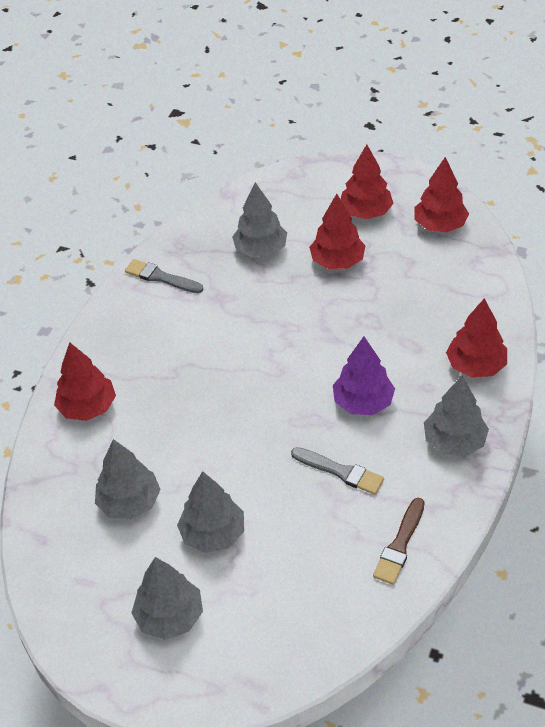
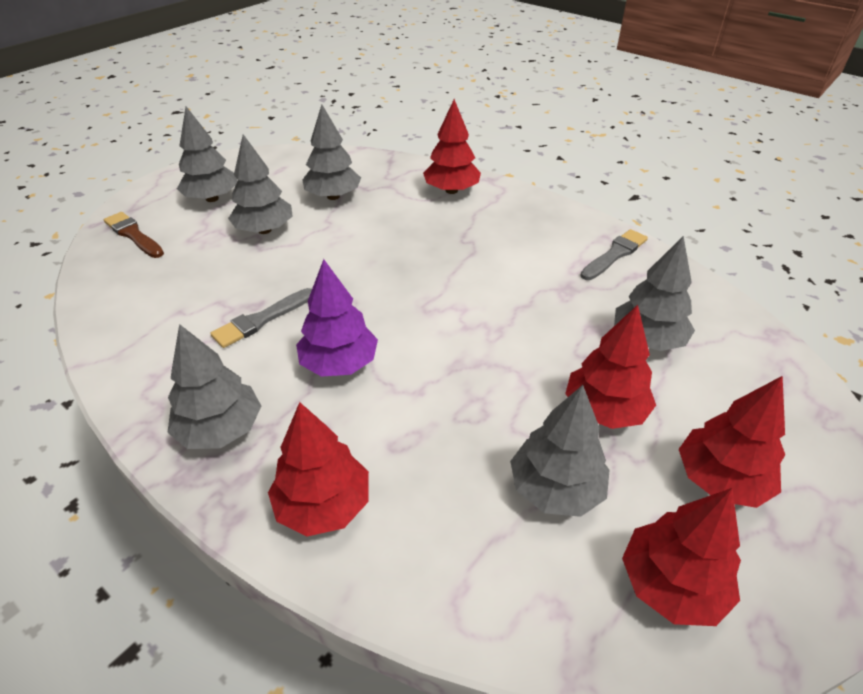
camera: 105 degrees right, 5 degrees down
(400, 544) = (140, 337): brown brush -> brown brush (133, 235)
(407, 273) = (555, 488): none -> grey tree

